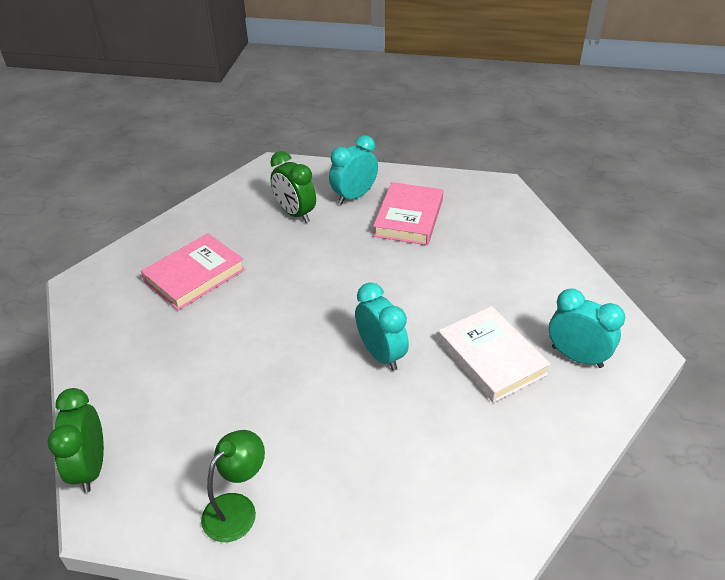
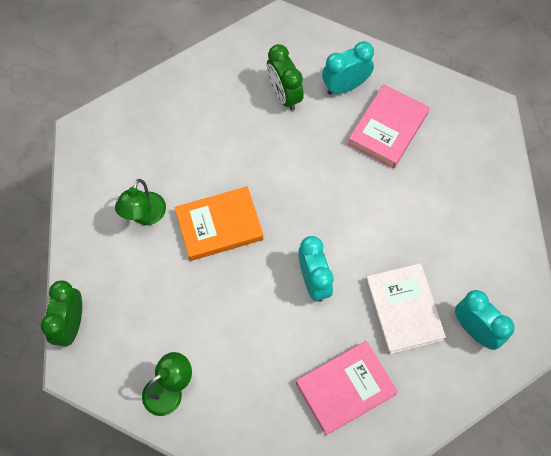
camera: 15 degrees right, 25 degrees up
(167, 339) = (145, 216): none -> green lamp
(194, 275) = (179, 149): pink book -> pink book (345, 388)
(257, 330) = (219, 226): none -> orange book

